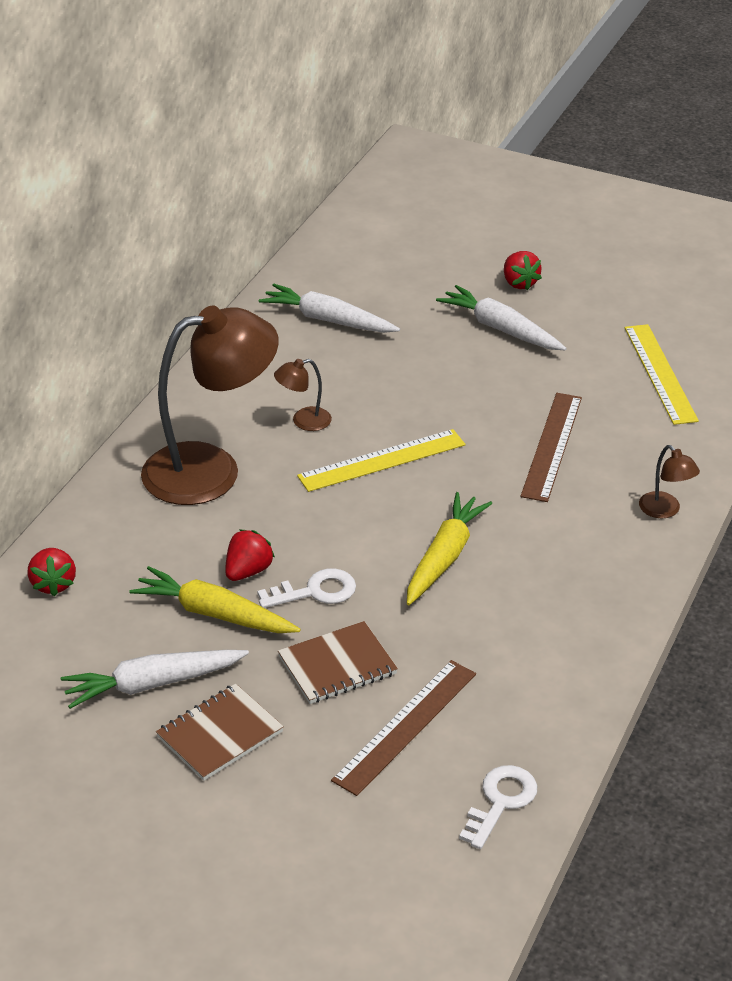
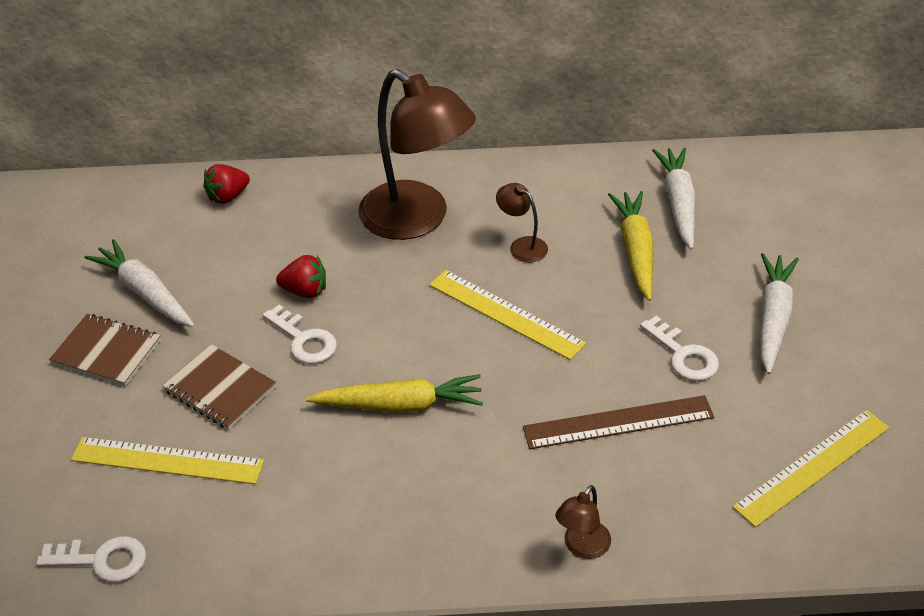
camera: 65 degrees right, 5 degrees up
(214, 613) = (243, 293): yellow carrot -> yellow carrot (636, 250)
(405, 726) = (167, 460): brown ruler -> yellow ruler
(505, 386) = (683, 355): none -> white key
(519, 283) = (863, 304): red strawberry -> none

